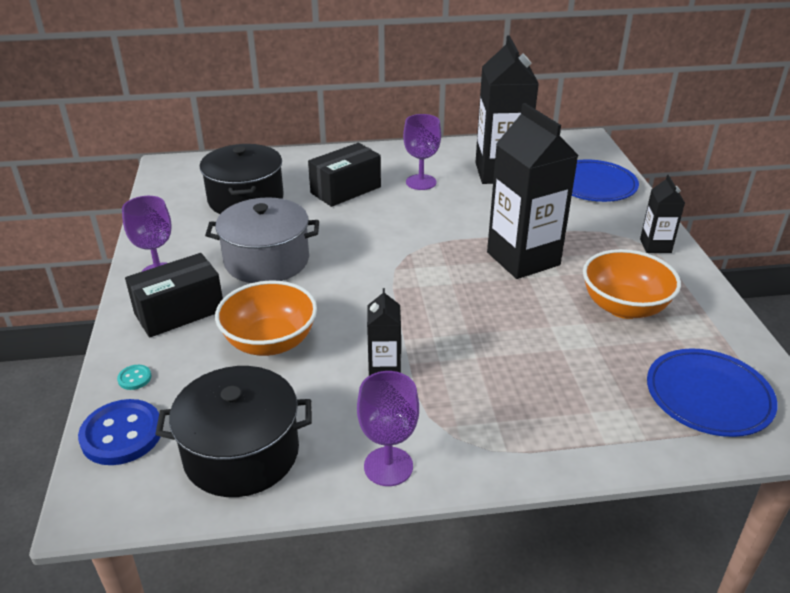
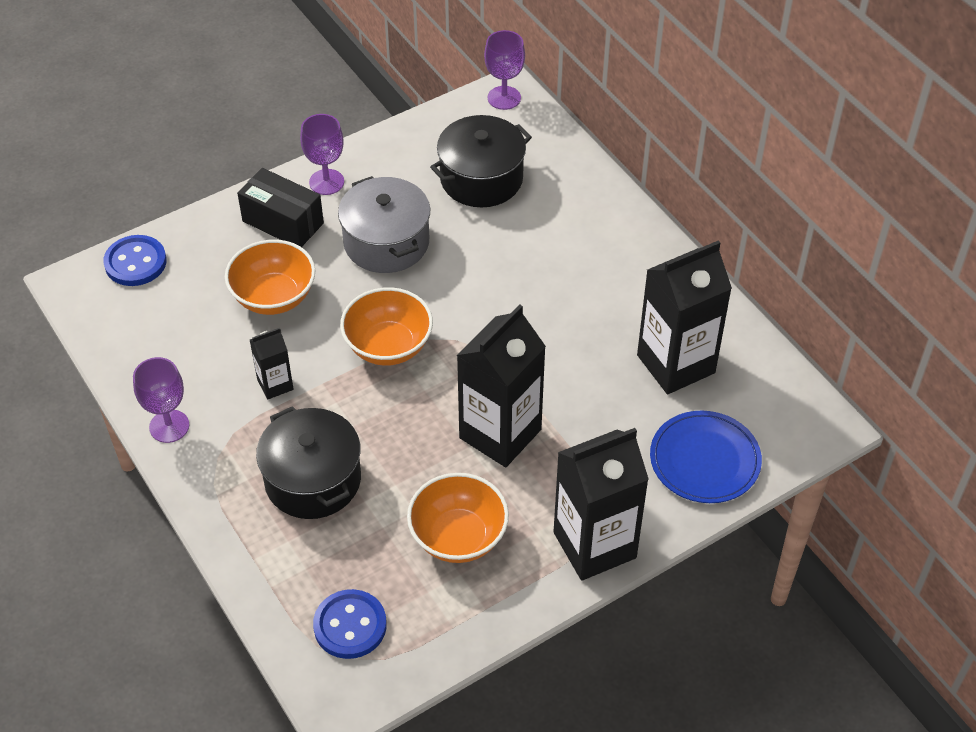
camera: 65 degrees right, 15 degrees up
(134, 378) = (193, 238): turquoise button -> none
(241, 453) = (146, 336): black pot -> black pot (312, 480)
(346, 190) = (548, 246): black box -> none
(388, 290) = (388, 346): none -> orange bowl
(421, 182) = (605, 301): purple goblet -> purple goblet (504, 98)
(655, 246) = (594, 545): black carton -> black carton, size x2.05
(708, 396) = (350, 625): blue plate -> blue button

